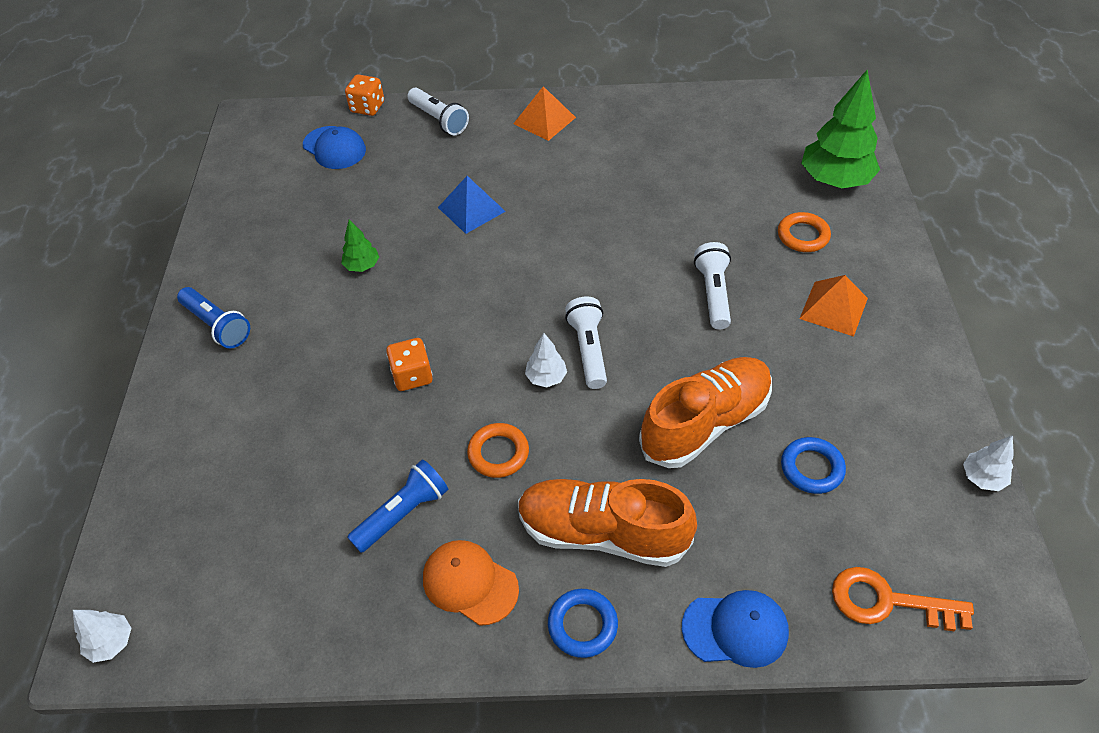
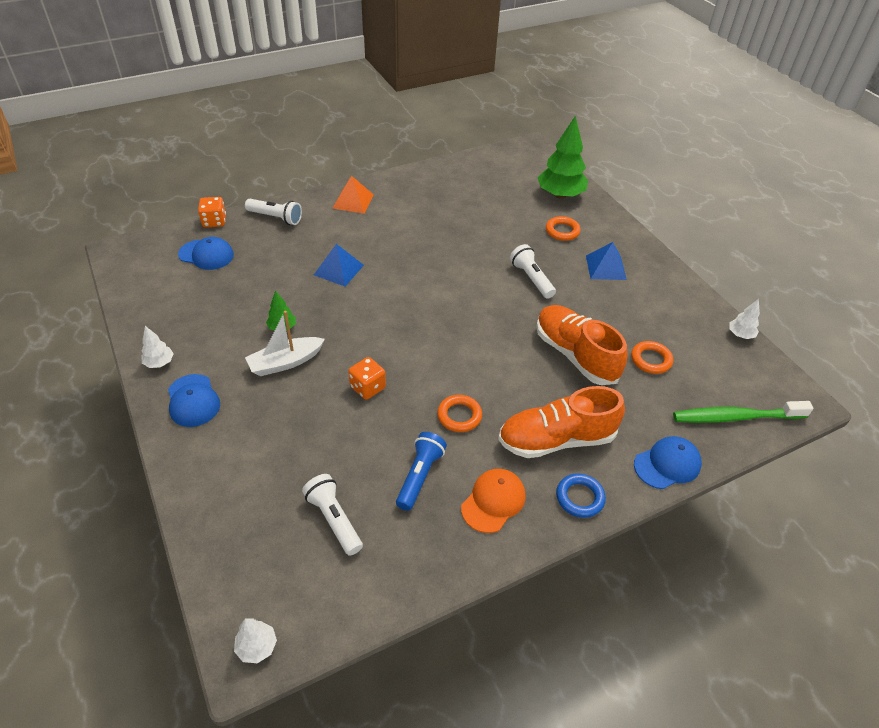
camera: 30 degrees left, 5 degrees down
(217, 325) = (193, 401): blue flashlight -> blue cap
(339, 311) = (285, 362): none -> white boat
(470, 583) = (493, 501): orange cap -> orange cap turned 120 degrees clockwise
(546, 377) = (460, 360): white tree -> white tree (159, 363)
(588, 350) = (476, 334): white flashlight -> white flashlight (334, 519)
(705, 423) = (575, 355): orange shoe -> orange shoe turned 60 degrees counterclockwise
(811, 468) = (651, 360): blue ring -> orange ring
(833, 308) = (605, 267): orange pyramid -> blue pyramid
(887, 601) = (735, 417): orange key -> green toothbrush

